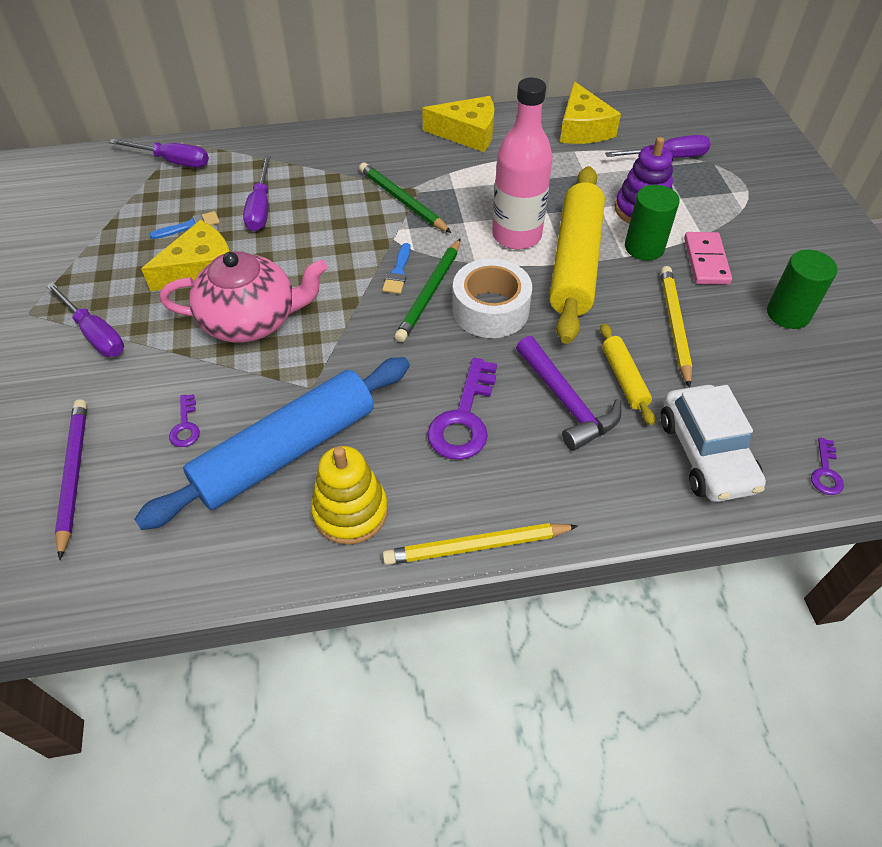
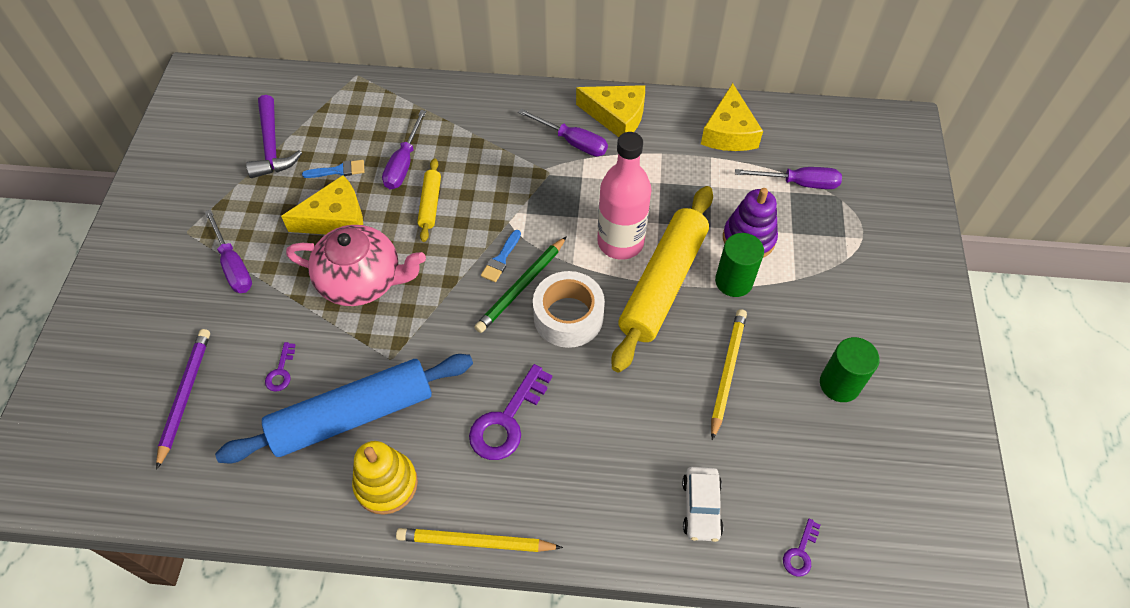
camera: 15 degrees right, 5 degrees up
(173, 161) = (343, 96): purple screwdriver -> purple screwdriver (572, 142)
(402, 200) = (530, 181): green pencil -> none
(566, 402) = (599, 426): purple hammer -> purple hammer (271, 146)
(624, 378) = (659, 415): yellow rolling pin -> yellow rolling pin (430, 204)
(705, 454) = (701, 507): white car -> white car, size x0.65
(706, 261) = (786, 309): pink domino -> none

